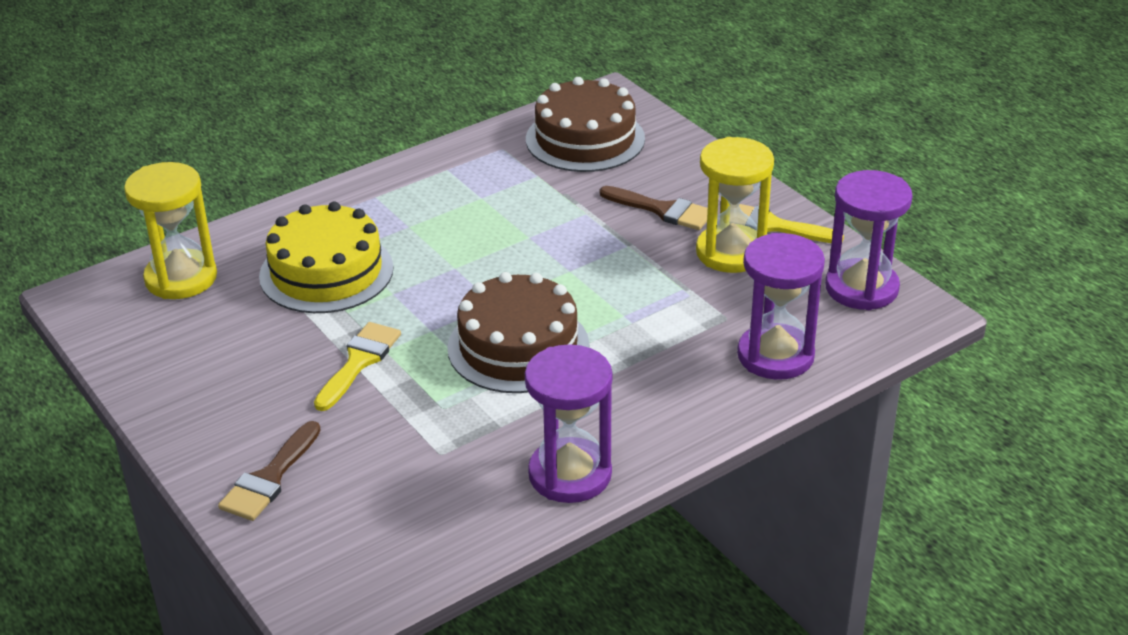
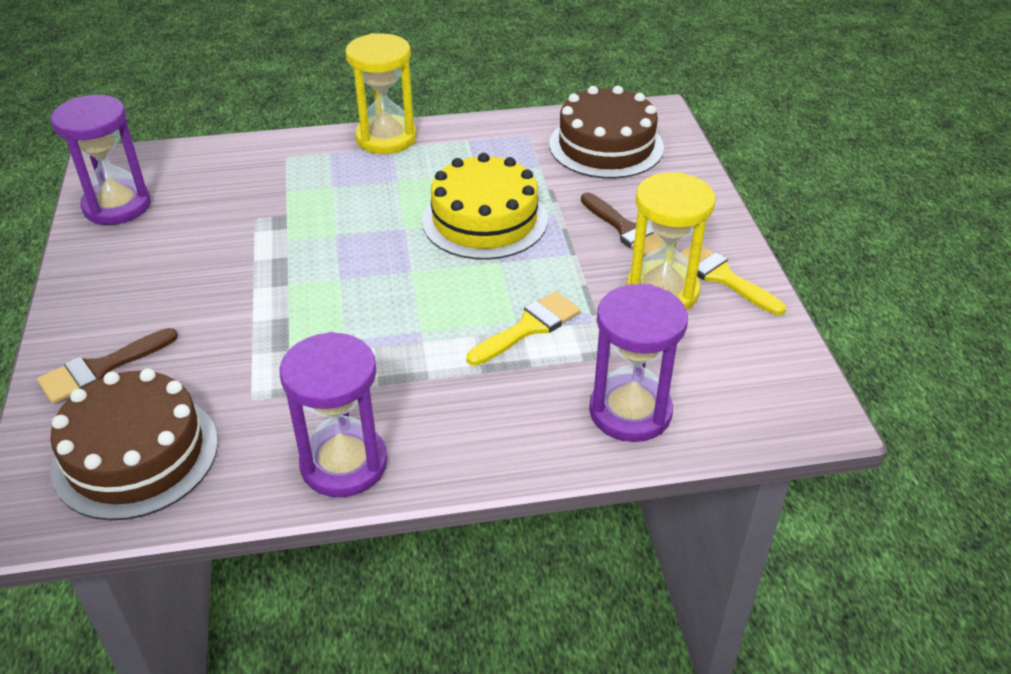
camera: 25 degrees right, 5 degrees up
(181, 278) = (189, 171): yellow hourglass -> yellow hourglass (386, 138)
(326, 272) = (300, 200): yellow cake -> yellow cake (484, 220)
(359, 362) = (258, 287): yellow brush -> yellow brush (529, 327)
(518, 346) = (399, 319): brown cake -> brown cake (135, 454)
(861, 288) = (769, 370): purple hourglass -> purple hourglass (117, 206)

